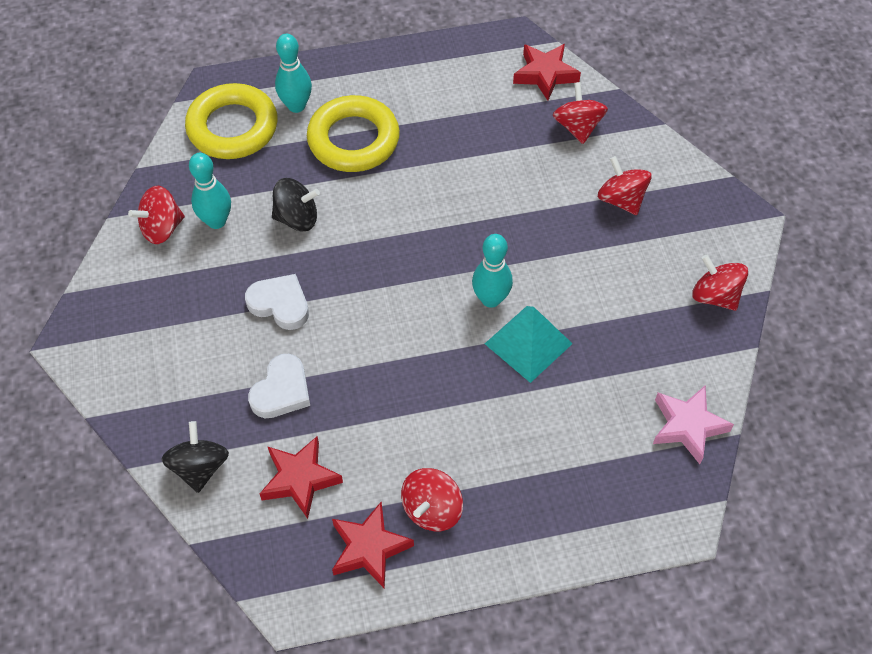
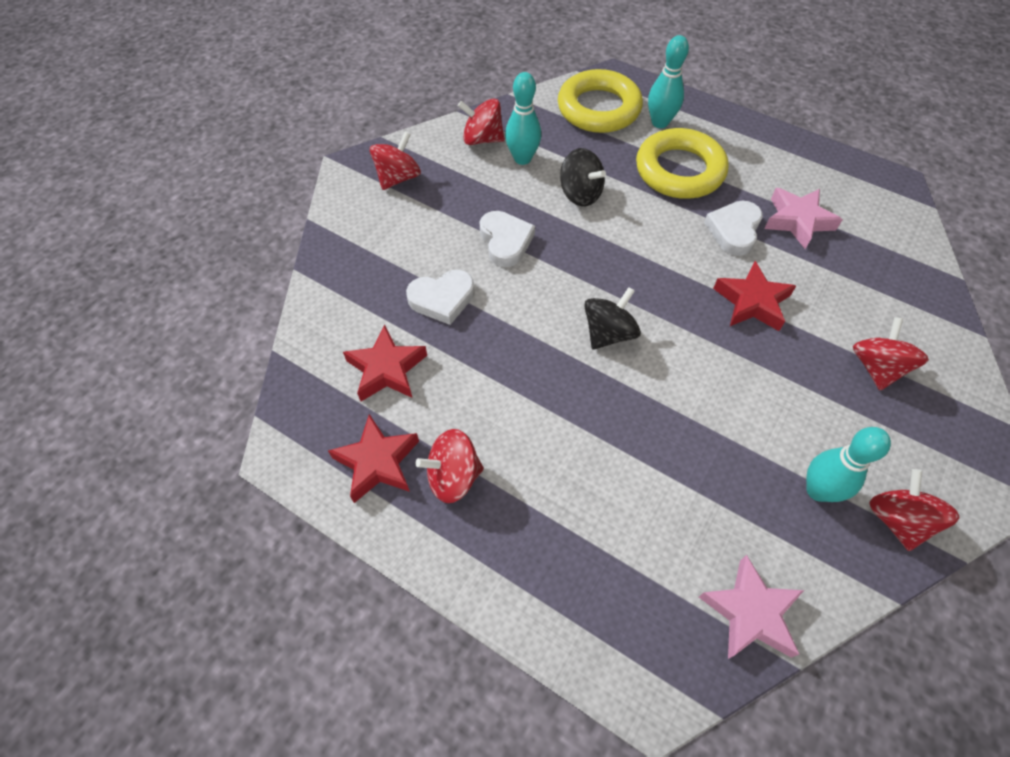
camera: 45 degrees right, 0 degrees up
(200, 467) = (334, 305): black spinning top -> black spinning top (608, 333)
(440, 163) = (734, 230): none -> white heart
(477, 121) = (797, 221): none -> pink star
(490, 299) = (671, 358): turquoise bowling pin -> turquoise bowling pin (818, 490)
(528, 343) = (668, 417): turquoise pyramid -> none
(545, 75) = (897, 225): red star -> red star (752, 302)
(577, 127) = (890, 283): red spinning top -> red spinning top (398, 178)

